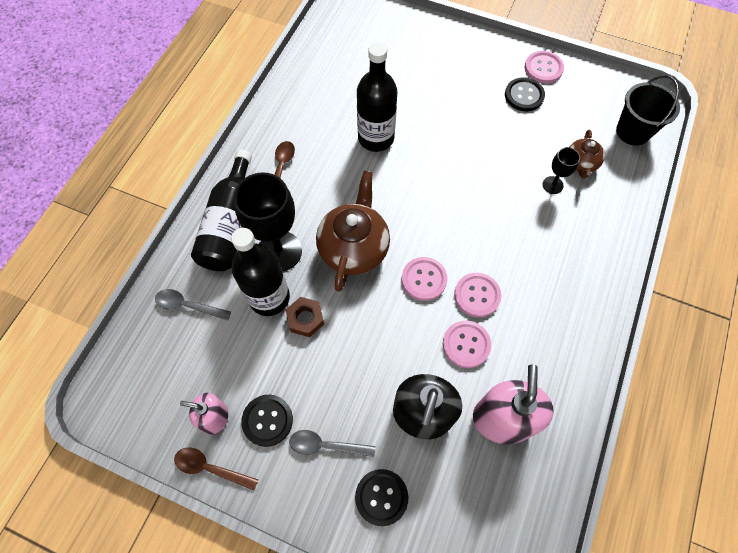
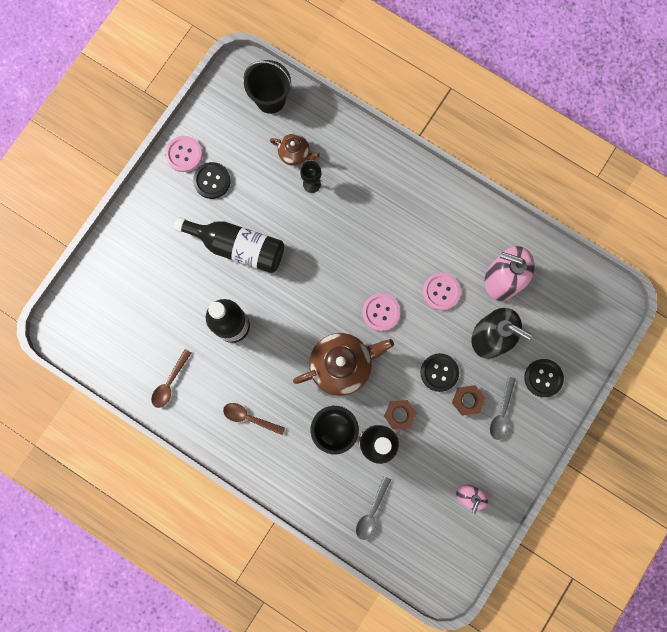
camera: 80 degrees left, 15 degrees up
(210, 468) = (505, 501): brown spoon -> brown spoon (170, 382)
(230, 224) = (300, 470): black bottle -> black bottle (238, 247)
(267, 420) = (477, 454): black button -> black button (439, 372)
(335, 398) = (467, 400): none -> brown nut
(354, 248) = (342, 365): brown teapot -> brown teapot turned 135 degrees clockwise
(477, 295) = (402, 273): pink button -> none

